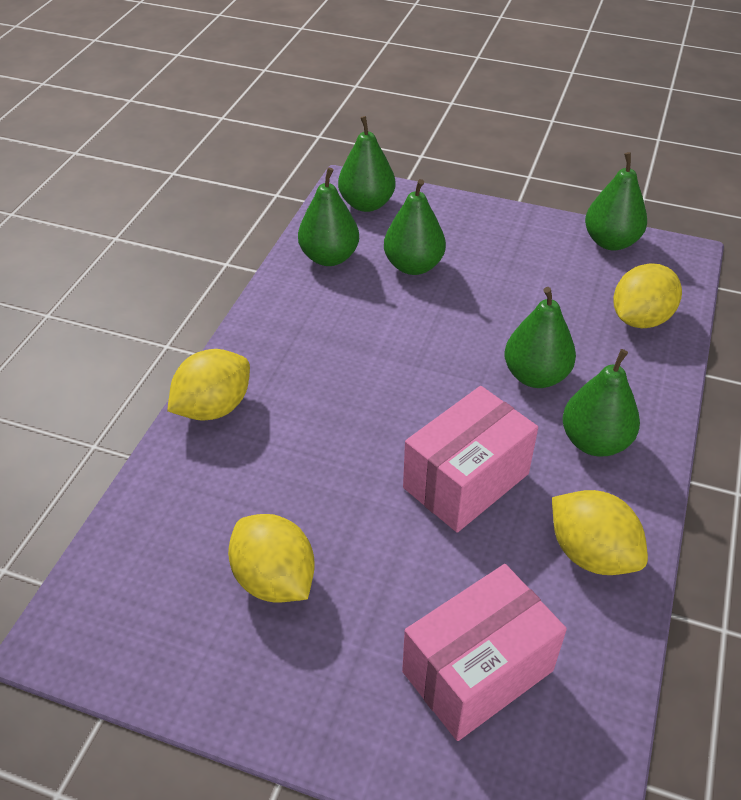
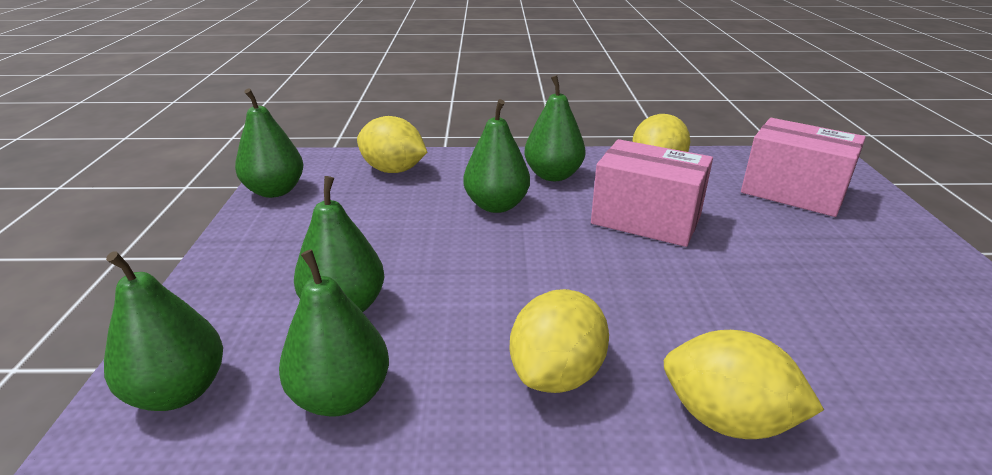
camera: 110 degrees left, 15 degrees down
(274, 579) = (859, 292): yellow lemon -> yellow lemon (557, 374)

